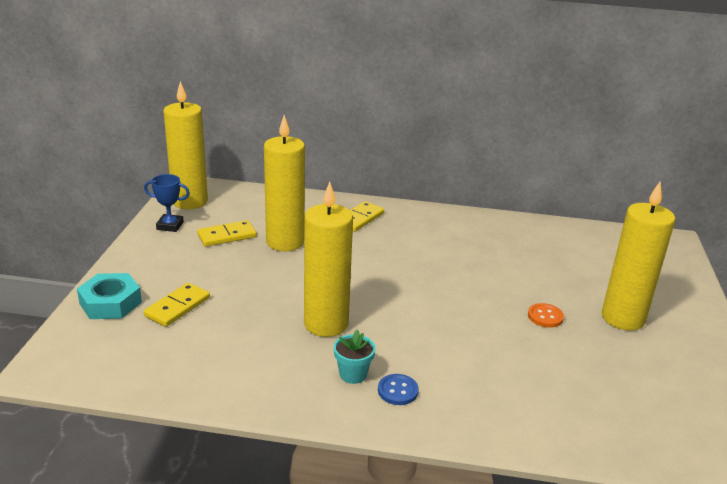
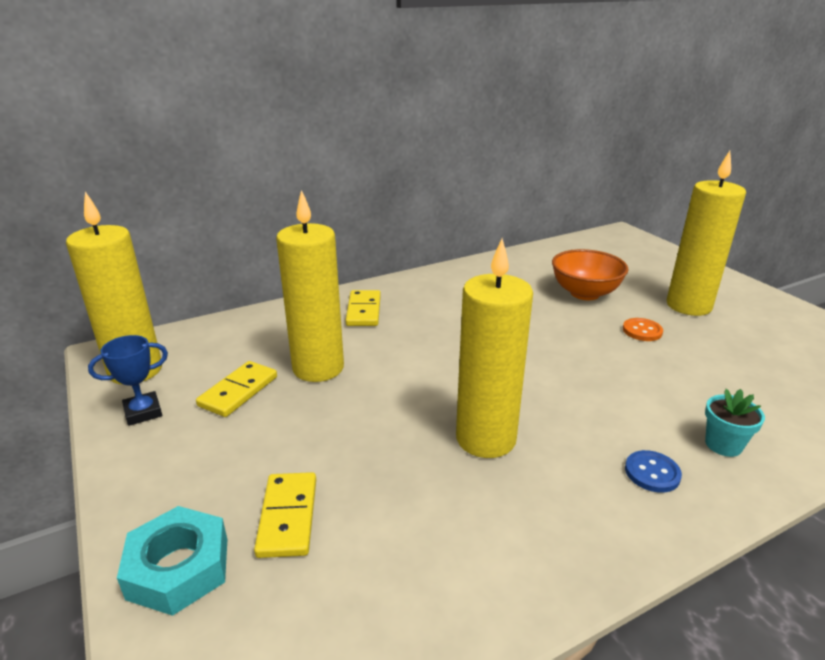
camera: 35 degrees left, 0 degrees up
(353, 374) = (590, 481): turquoise flower pot -> turquoise flower pot (723, 445)
(545, 273) = (585, 293): none -> orange bowl

